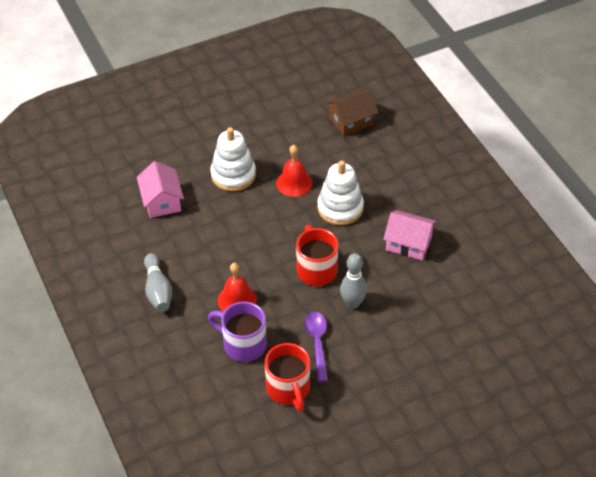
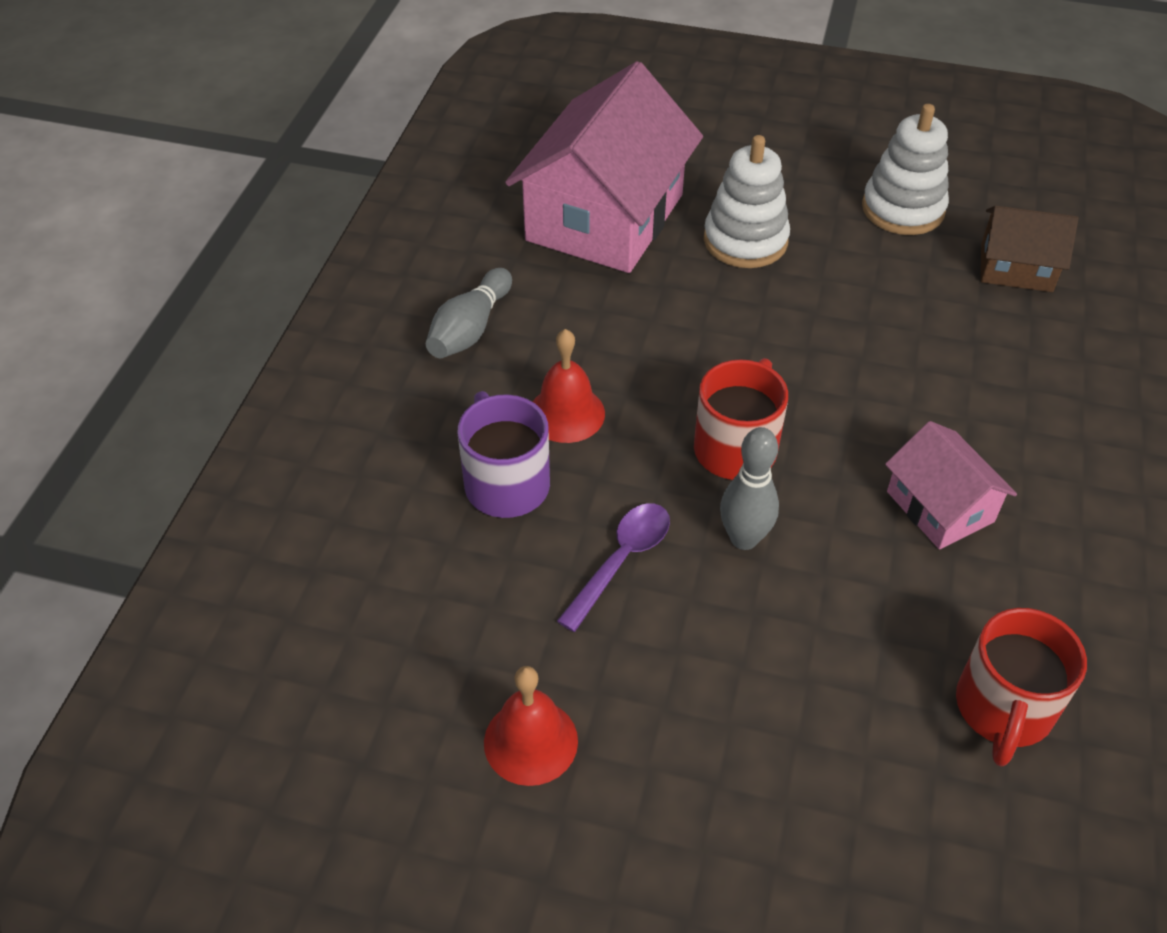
camera: 40 degrees right, 0 degrees up
(161, 201) = (604, 217): pink house -> pink house, size x1.97
(288, 389) = (500, 600): red mug -> red mug (1003, 709)
(294, 183) = (829, 303): red bell -> red bell (530, 741)
(340, 208) = (870, 381): white stacking toy -> white stacking toy (903, 209)

